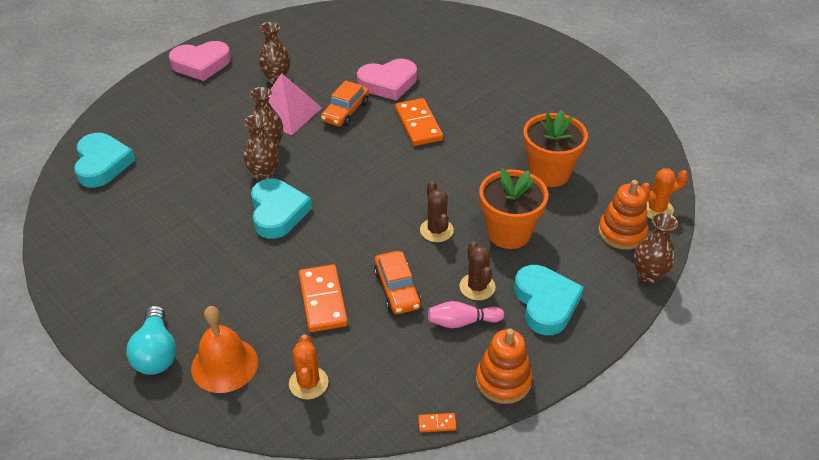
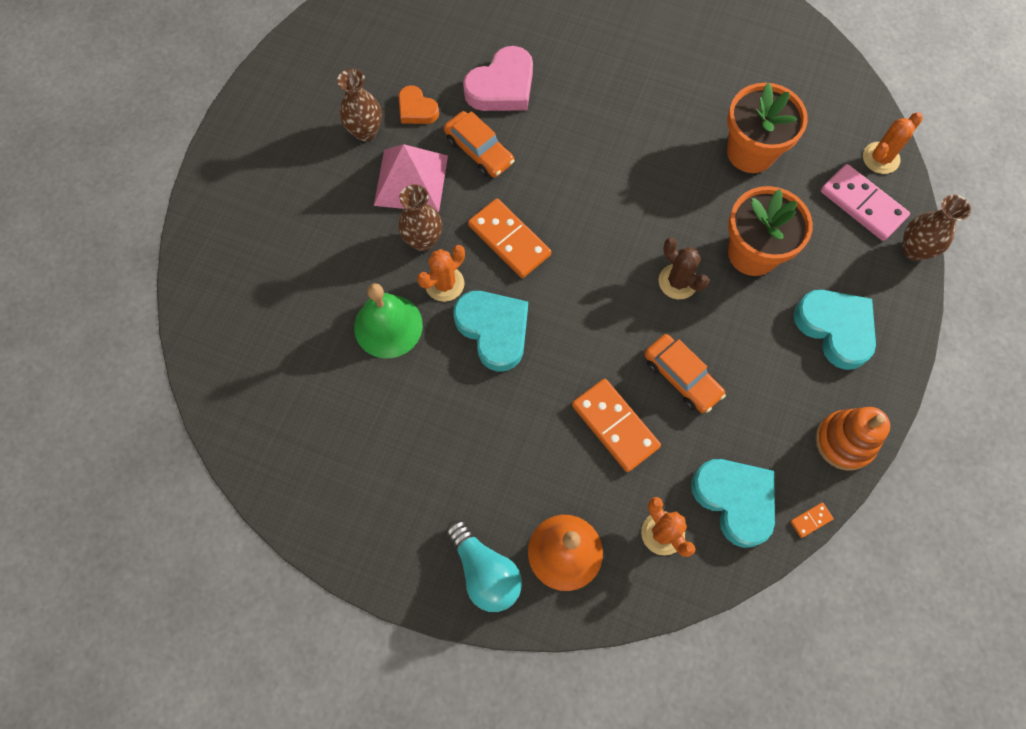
camera: 25 degrees left, 25 degrees up
(102, 164) = (241, 348): turquoise heart -> turquoise heart (735, 500)
(201, 64) = (255, 143): pink heart -> none
(207, 185) = (388, 326): none -> green bell
(264, 175) = (444, 284): brown vase -> orange cactus
(320, 78) = (417, 109): none -> orange heart
(345, 111) = (479, 151): orange car -> orange car turned 45 degrees counterclockwise
(418, 124) = (573, 137): orange domino -> orange domino (509, 240)
(462, 322) = (768, 389): pink bowling pin -> none
(477, 287) = (759, 338): brown cactus -> none
(622, 232) = (862, 204): orange stacking toy -> pink domino

